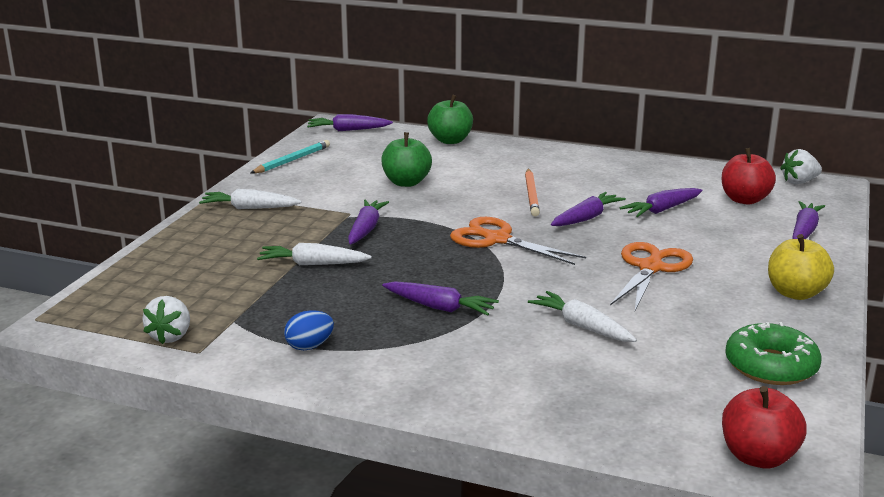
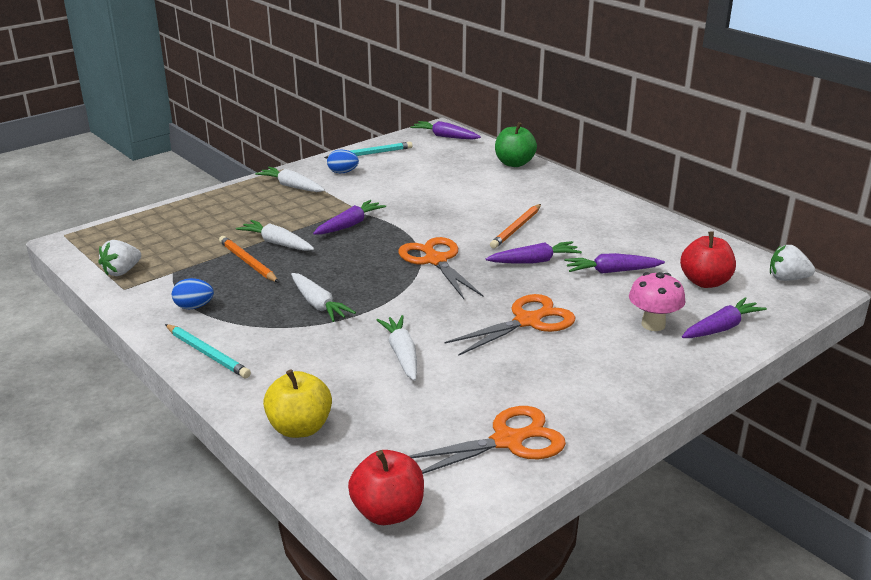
camera: 30 degrees right, 5 degrees up
(287, 183) = (343, 172): none -> blue egg
(307, 289) = (248, 262): none -> orange pencil
(390, 384) = (207, 353): none -> turquoise pencil
(406, 182) = (430, 193): green apple -> none
(439, 307) = (318, 304): purple carrot -> white carrot
(752, 242) = (653, 324): none -> pink mushroom
(771, 366) = (508, 441): green donut -> orange scissors
(795, 293) = (626, 384): yellow apple -> yellow apple (300, 428)

